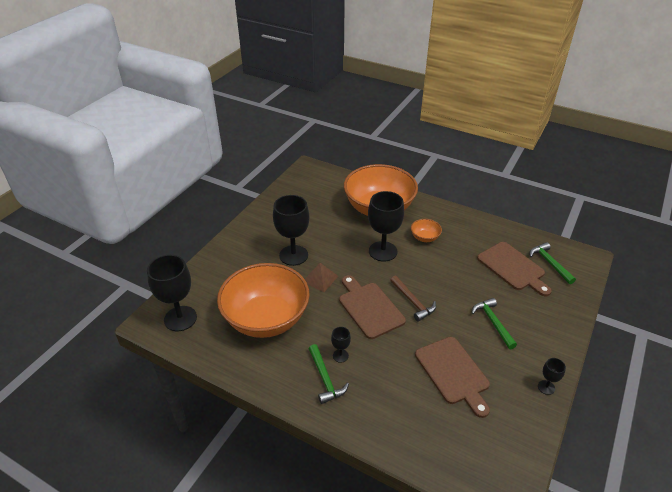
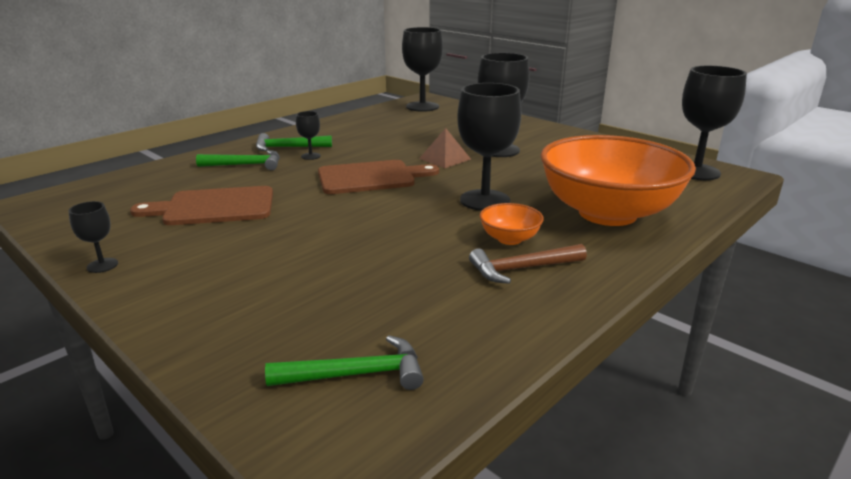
camera: 105 degrees right, 15 degrees down
(266, 319) = (395, 132): orange bowl -> none
(307, 179) = (696, 172): none -> black goblet
(413, 302) = (359, 204): brown hammer -> brown hammer (522, 269)
(493, 322) = (262, 255): green hammer -> green hammer (245, 165)
(513, 268) = (374, 313): brown cutting board -> none

